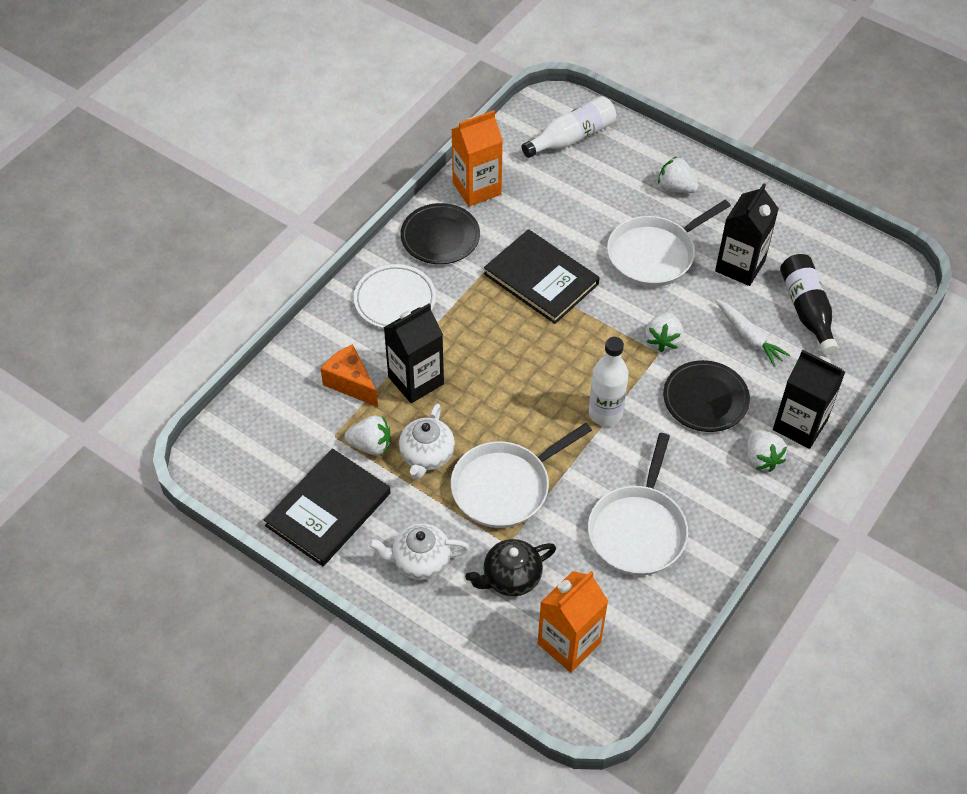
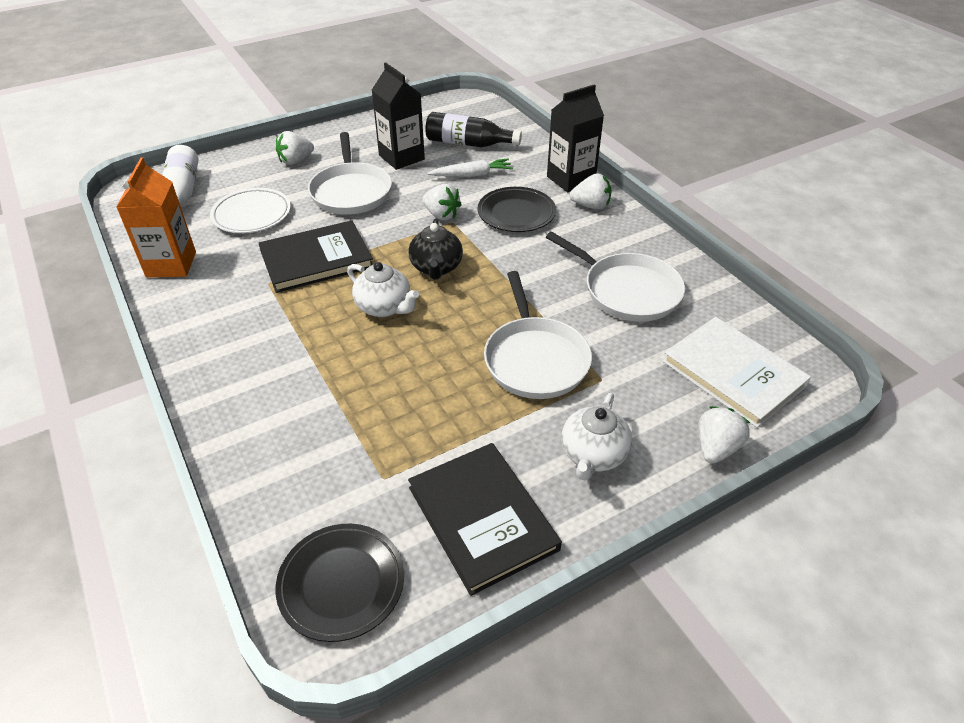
camera: 65 degrees left, 10 degrees down
(350, 383) = (323, 439): orange cheese -> none
(371, 445) = (419, 448): white strawberry -> white strawberry (716, 448)
(395, 300) = (246, 366): white plate -> white plate (252, 215)
(416, 380) = (362, 383): black carton -> none
(426, 455) = (462, 405): white teapot -> white teapot (384, 307)
(440, 237) = (202, 307): black plate -> black plate (341, 584)
(511, 578) = (643, 390): black teapot -> black teapot (436, 268)
(569, 643) = (733, 373): orange carton -> white book
(605, 413) = (493, 270): white bottle -> none

